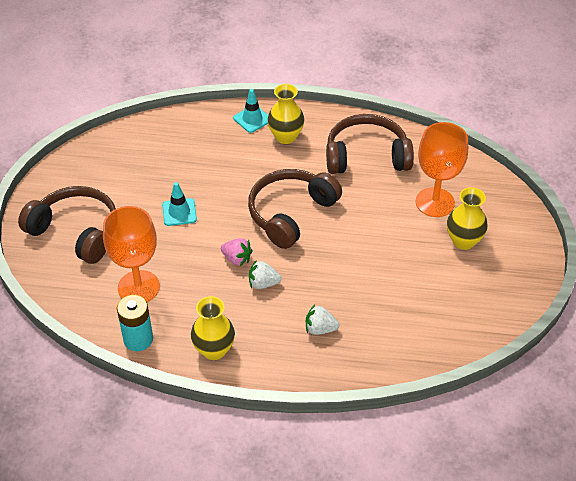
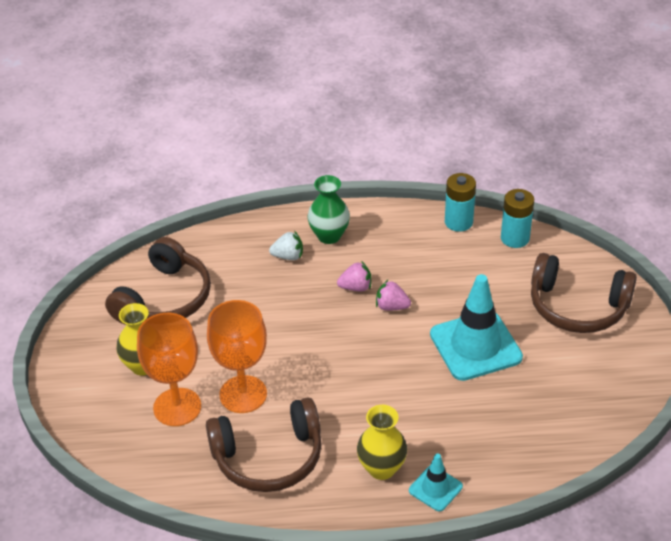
camera: 170 degrees right, 5 degrees down
(93, 310) = (515, 238): none -> turquoise battery
(138, 287) = (481, 264): orange goblet -> orange goblet (243, 394)
(179, 212) = (475, 346): turquoise traffic cone -> turquoise traffic cone, size x1.97
(214, 350) = (384, 224): yellow vase -> none
(263, 283) = (356, 287): white strawberry -> pink strawberry
(274, 346) = (329, 236): none -> green vase
(291, 214) = (346, 365): brown headphones -> brown headphones (164, 298)

